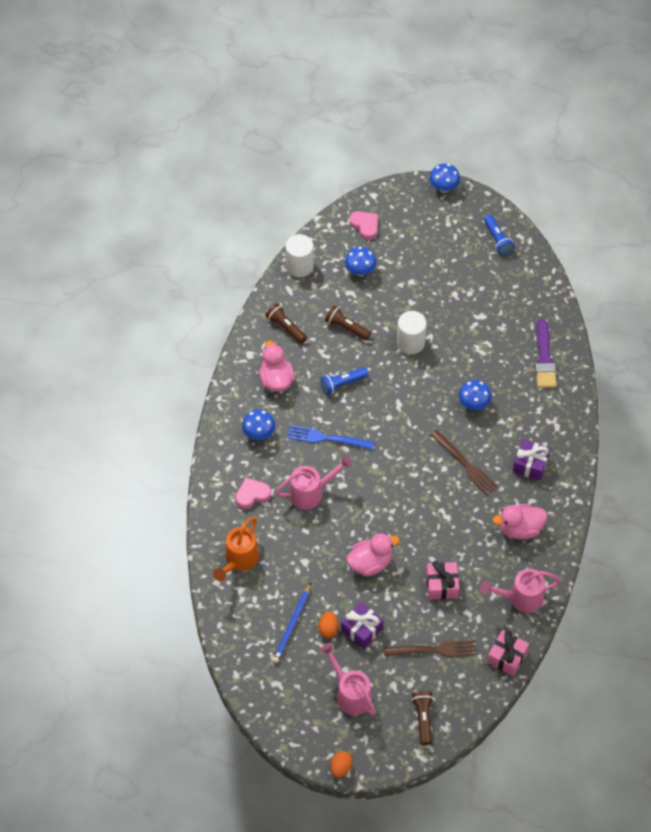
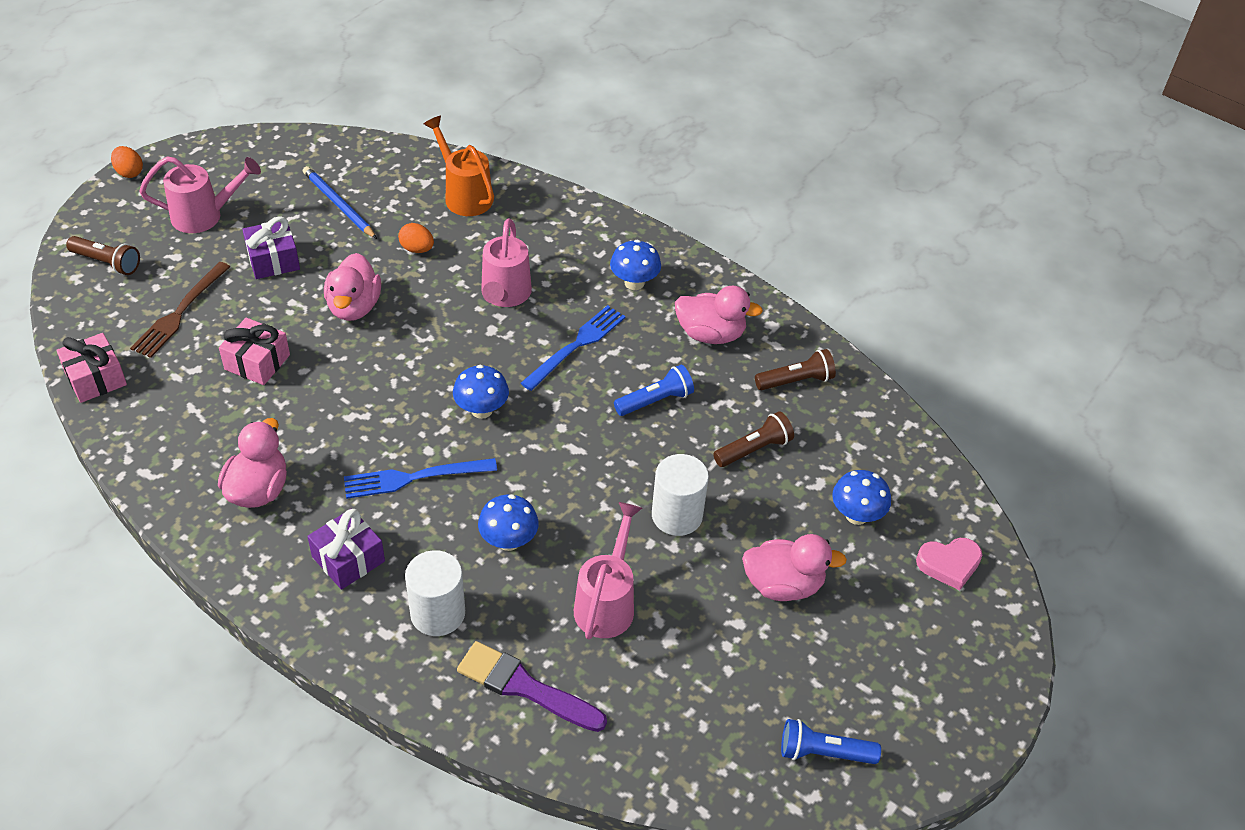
camera: 115 degrees right, 10 degrees down
(252, 495) = (546, 241): pink heart -> none
(299, 266) = (905, 444): white cylinder -> white cylinder (437, 613)
(328, 629) = (303, 232): orange egg -> orange egg (417, 249)
(342, 384) = (655, 401): blue flashlight -> blue flashlight turned 60 degrees clockwise
(421, 285) = (783, 585): none -> pink duck
(444, 187) = (988, 726): blue mushroom -> blue mushroom (481, 410)
(465, 465) = (414, 478): brown fork -> blue fork
(521, 598) = (158, 436): pink watering can -> pink watering can (606, 603)

